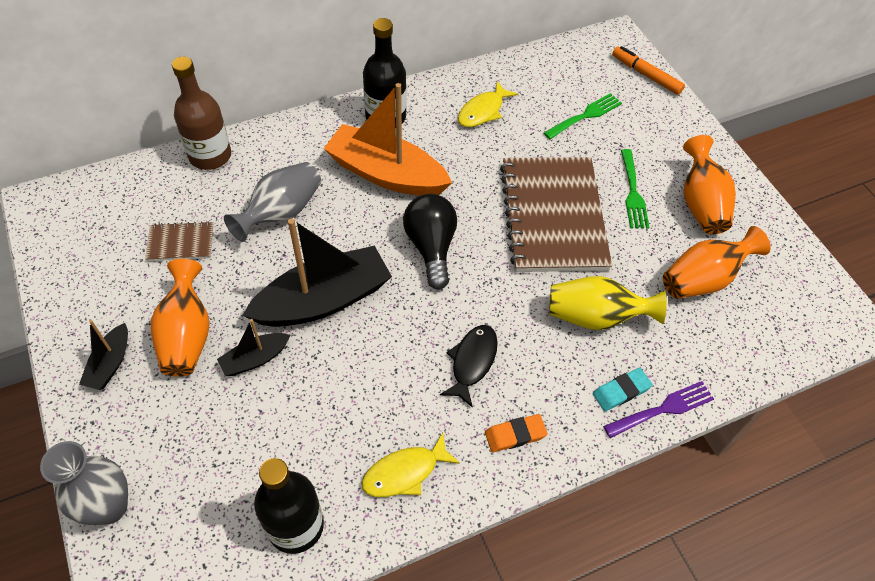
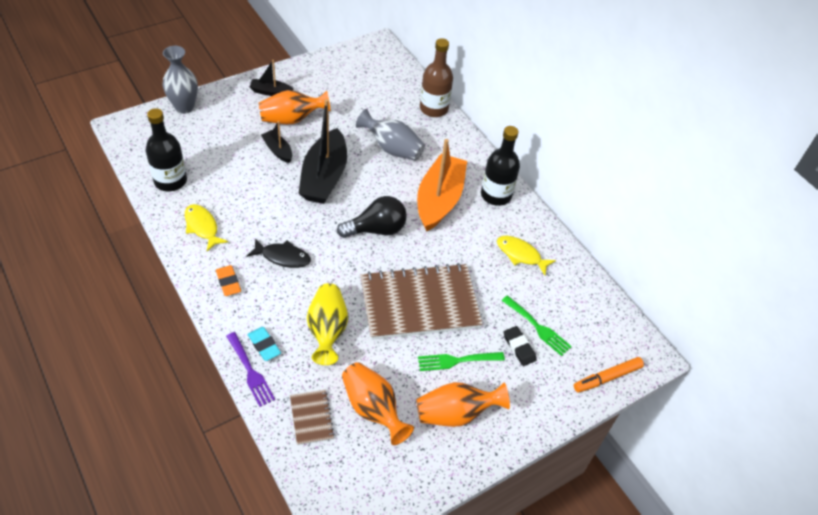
camera: 80 degrees right, 5 degrees down
(181, 243) = (359, 106): brown notebook -> brown notebook (311, 418)
(323, 300) = (324, 177): black boat -> black boat turned 45 degrees clockwise
(612, 136) = (519, 347): none -> black eraser
(646, 75) = (607, 378): orange marker -> orange marker turned 150 degrees counterclockwise

